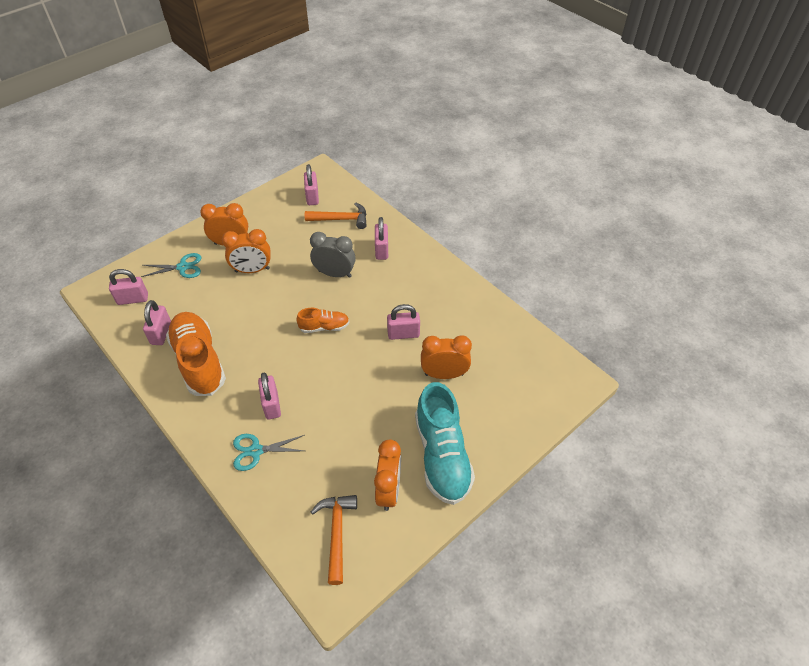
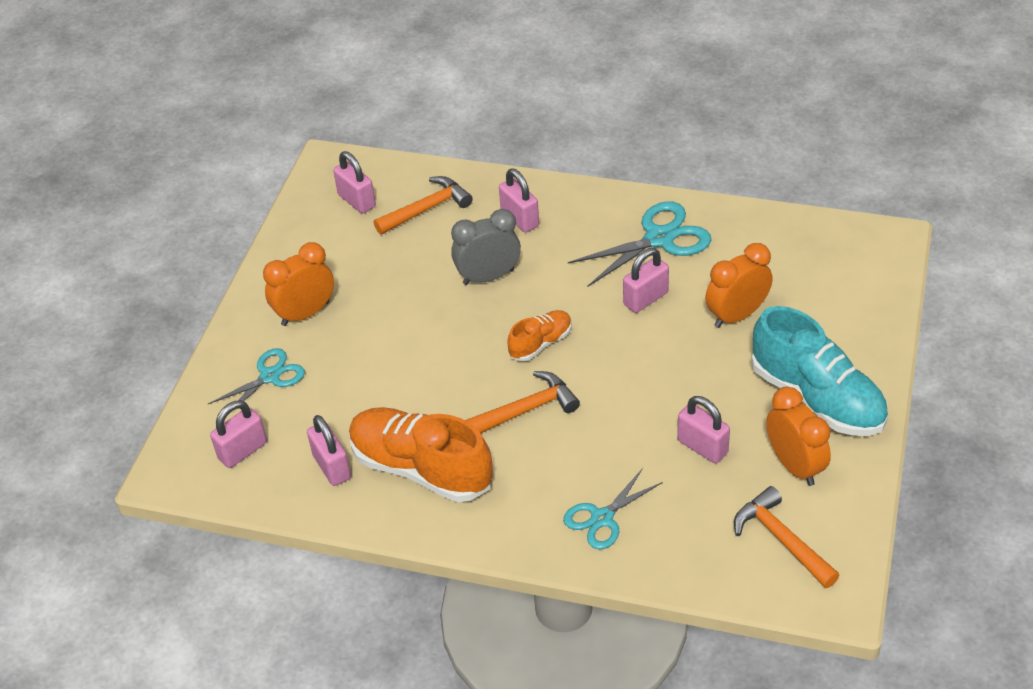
camera: 30 degrees left, 5 degrees down
(252, 270) = (372, 329): orange clock -> none
(271, 405) = (568, 461): pink padlock -> pink padlock (702, 447)
(281, 361) = (527, 409): none -> orange hammer
(444, 303) = (659, 239): none -> turquoise scissors

